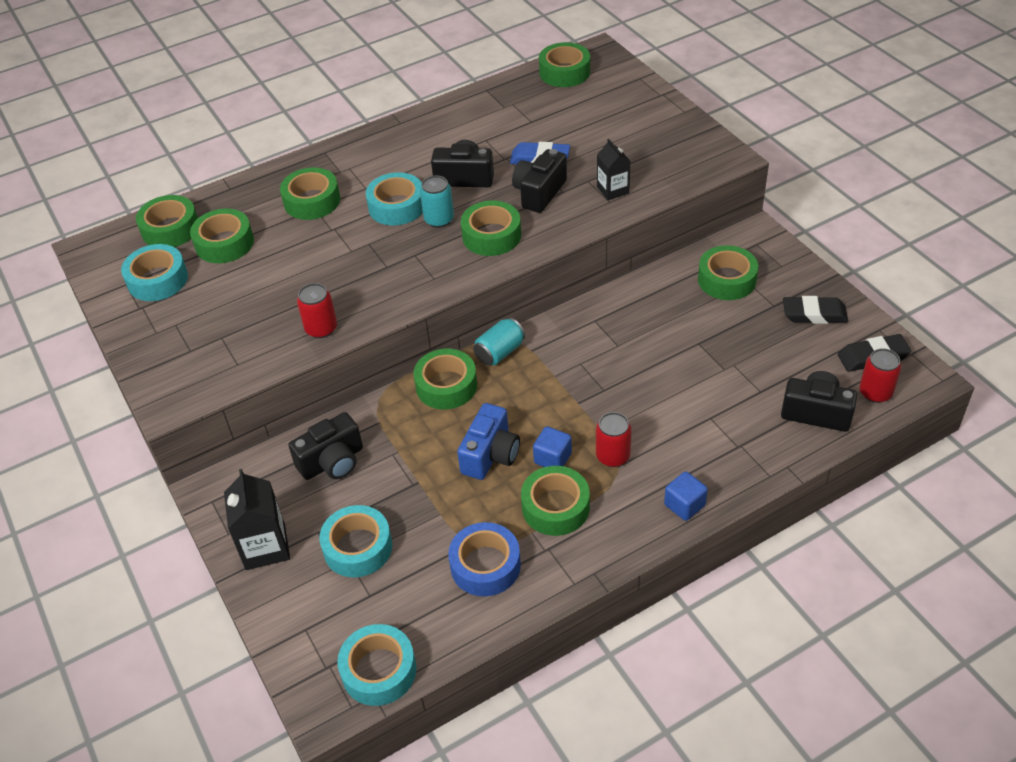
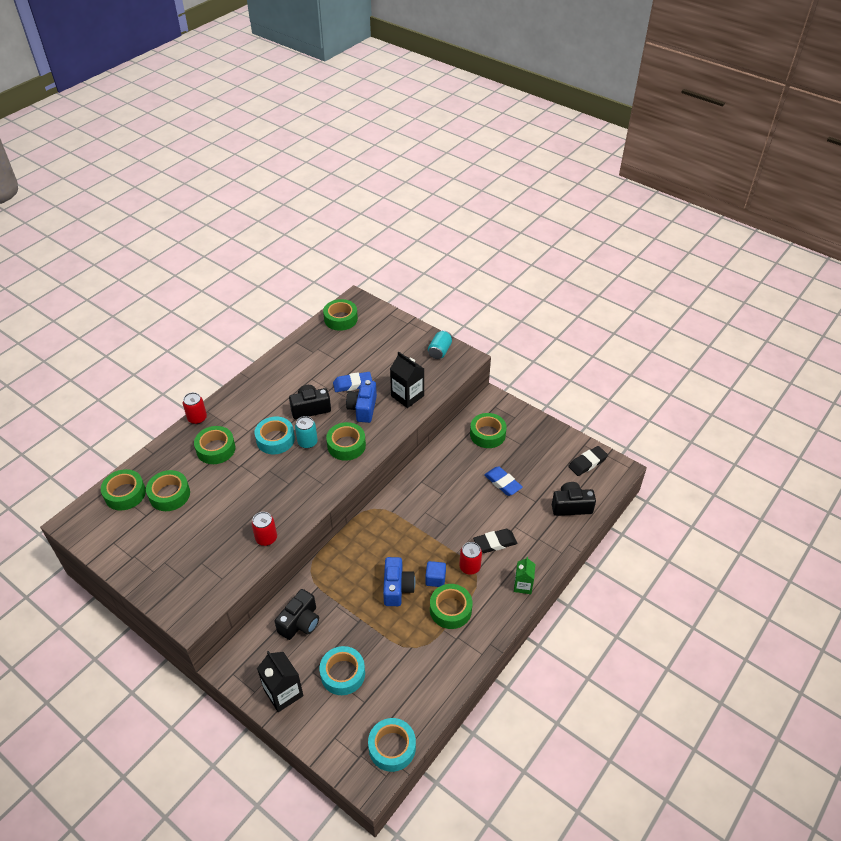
camera: 25 degrees left, 0 degrees up
(157, 280) = (135, 533): turquoise tape -> none
(446, 386) = (349, 550): green tape -> none
(485, 565) = (425, 660): blue tape -> none
(500, 352) = (373, 518): turquoise can -> turquoise can (440, 351)
(539, 193) = (363, 408): black camera -> blue camera
(613, 190) = (407, 396): black carton -> black carton, size x1.53
(684, 505) = (523, 585): blue cube -> green carton
(719, 352) = (502, 483): none -> blue eraser
(814, 314) = (545, 444): black eraser -> black eraser (495, 543)
(875, 392) = (597, 485): red can -> red can (197, 418)

